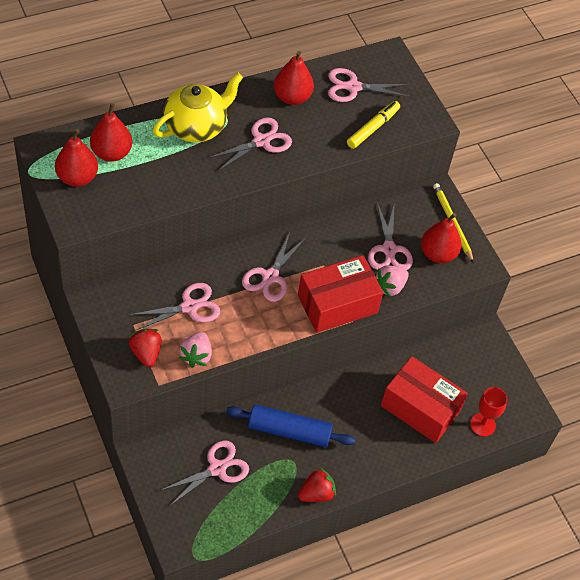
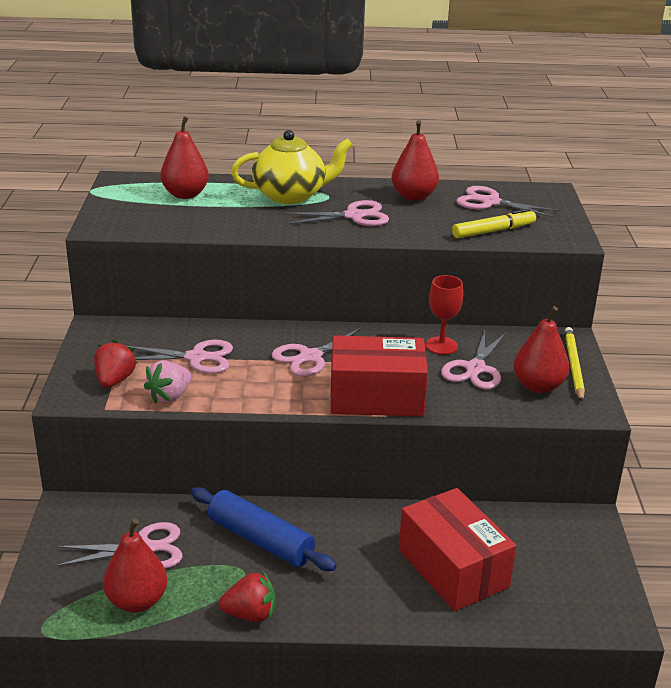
camera: 30 degrees right, 25 degrees down
(77, 177) = (134, 202): red pear -> red pear (137, 601)
(390, 287) = (455, 399): pink strawberry -> none
(482, 424) = (536, 612): red goblet -> red goblet (441, 346)

